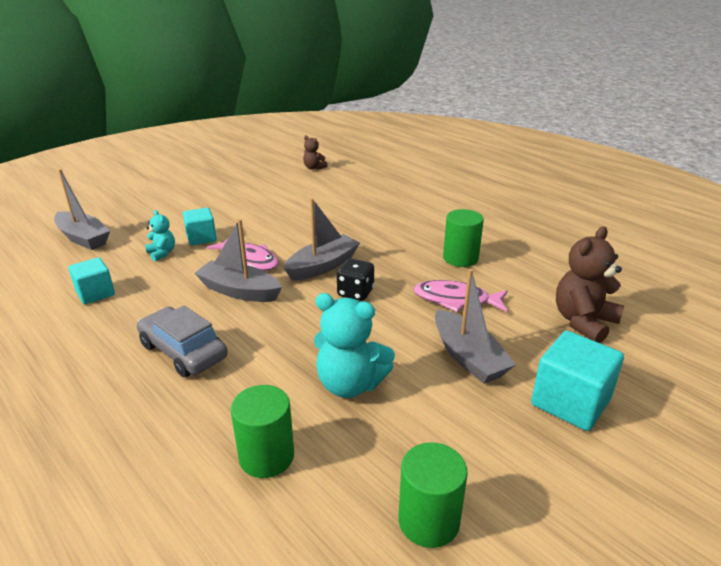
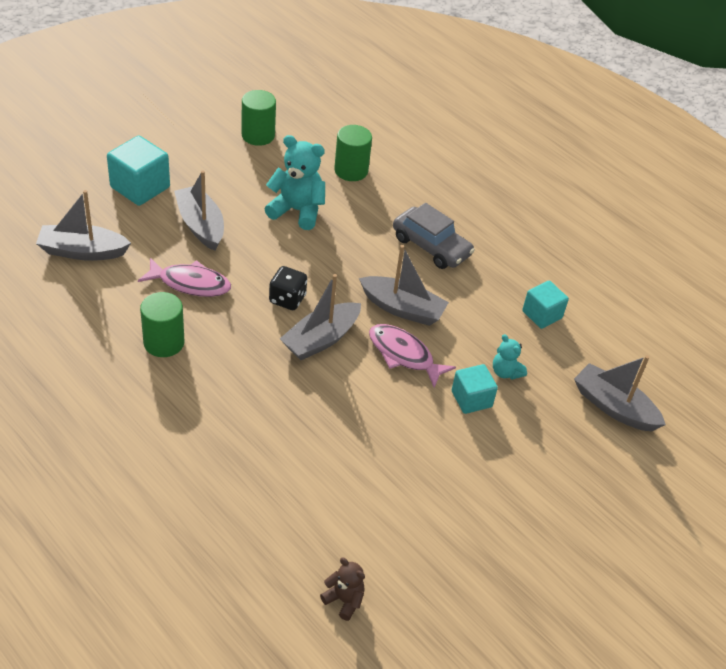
camera: 175 degrees right, 15 degrees up
(583, 322) = (82, 251): brown teddy bear -> grey boat

